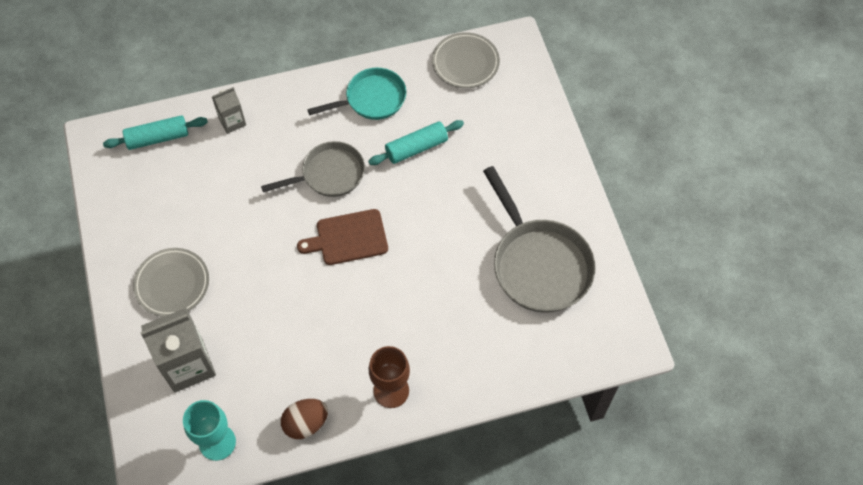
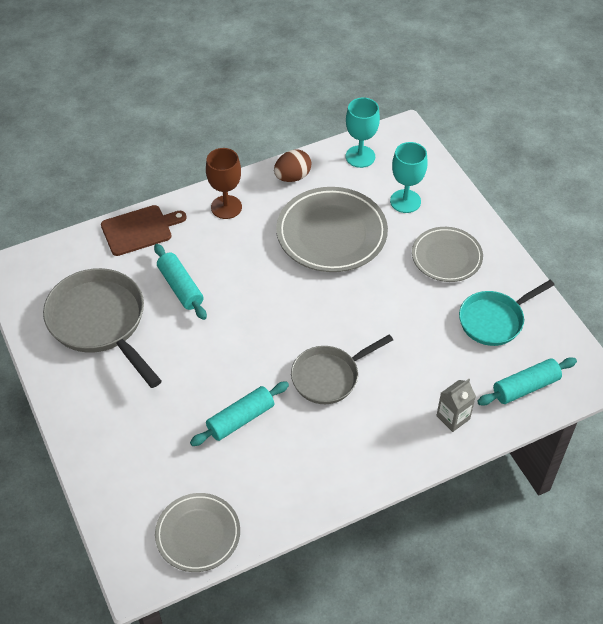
camera: 170 degrees right, 10 degrees down
(188, 365) = (405, 201): grey carton -> turquoise goblet
(283, 334) = (331, 234): none -> grey plate
(348, 238) = (293, 319): brown cutting board -> brown cutting board (140, 230)
(372, 99) = (303, 468): turquoise pan -> turquoise pan (494, 320)
(455, 292) = (180, 287): none -> turquoise rolling pin

